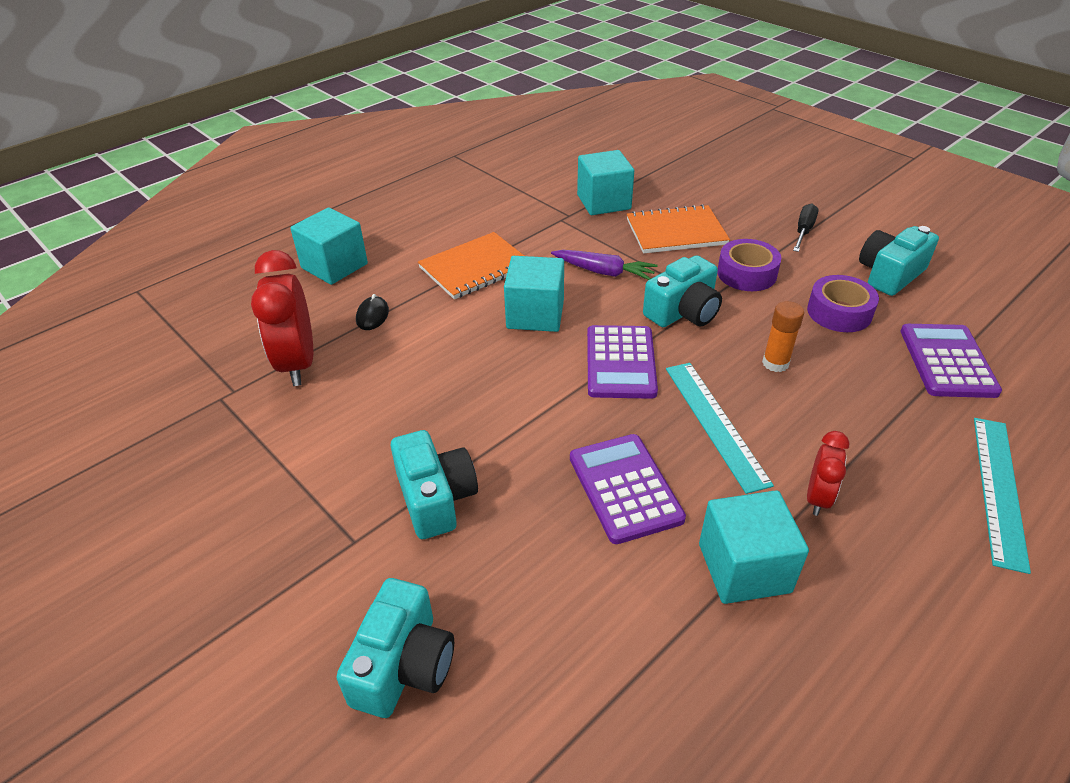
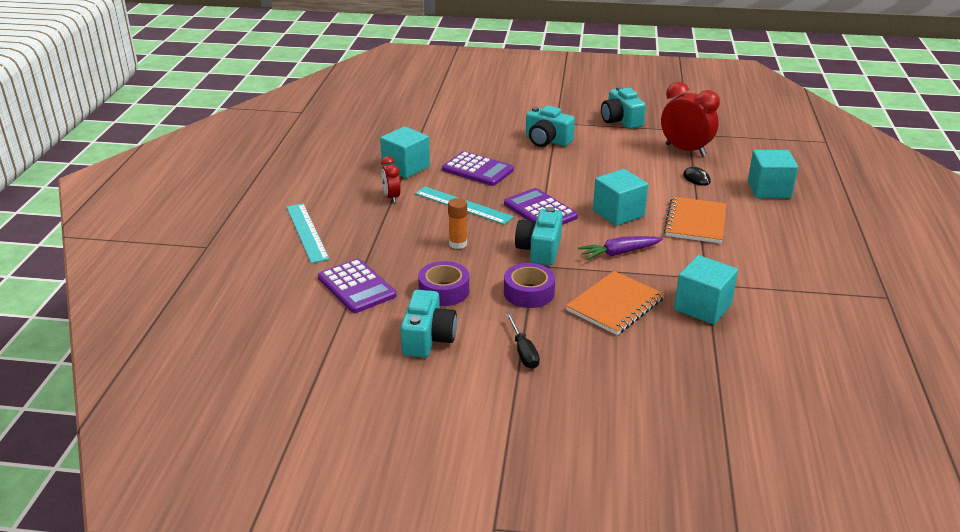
camera: 140 degrees right, 10 degrees down
(403, 665) = (495, 111): turquoise camera -> turquoise camera (621, 120)

